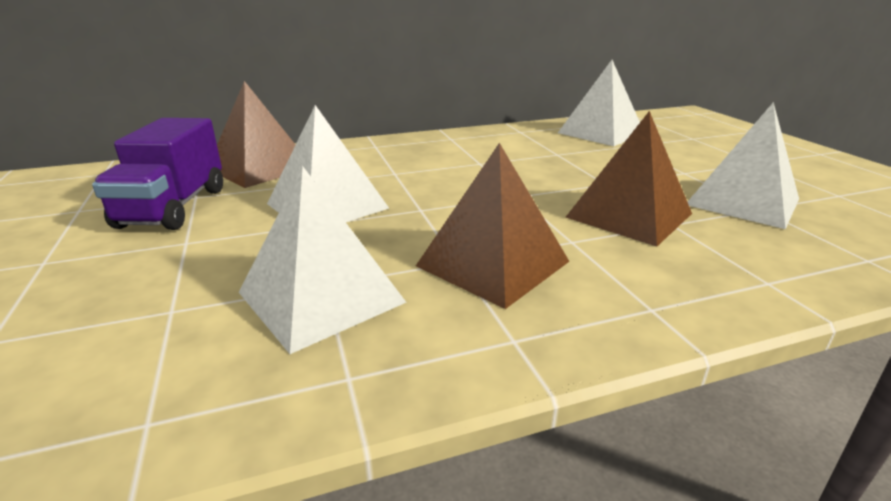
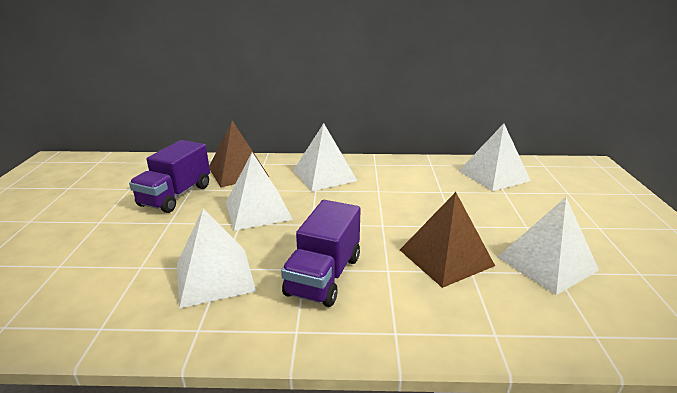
camera: 20 degrees right, 0 degrees up
(393, 156) = (324, 175): none -> white pyramid
(492, 263) = (324, 276): brown pyramid -> purple truck

